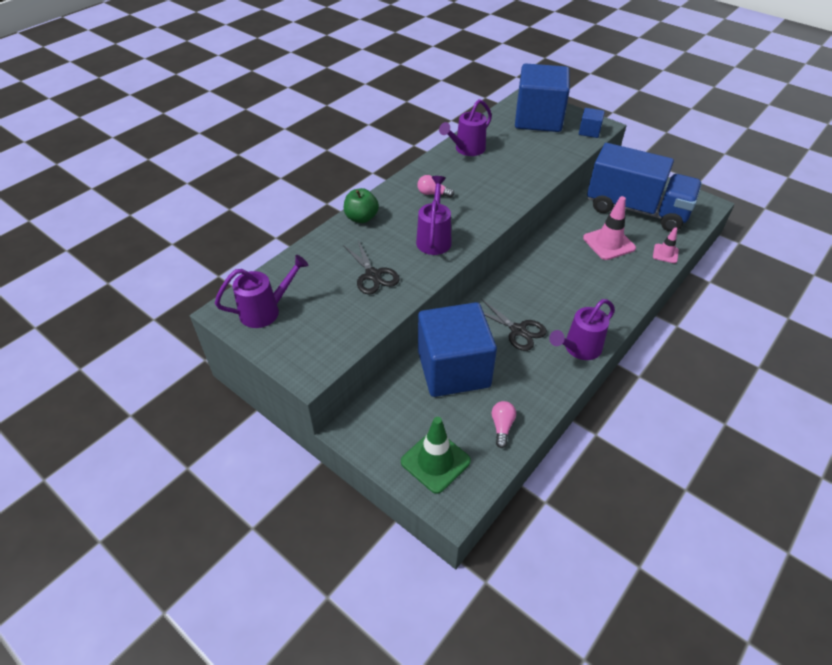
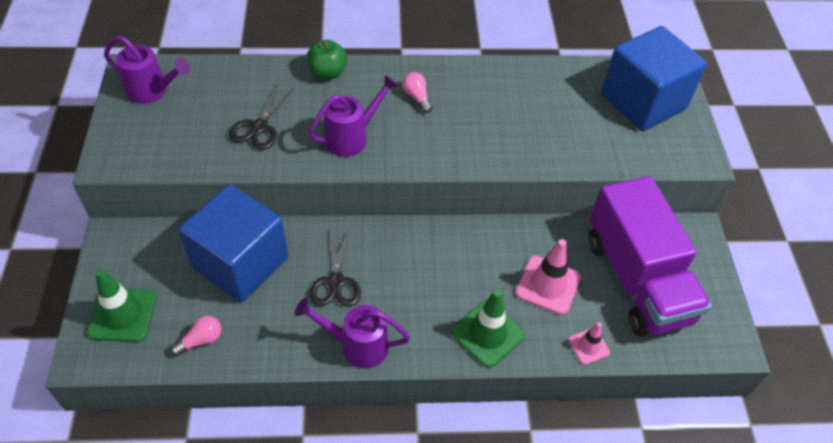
camera: 45 degrees right, 5 degrees up
(467, 149) = (517, 80): purple watering can -> none
(589, 131) = (676, 155): blue cube -> none
(621, 287) = (487, 333): none -> green traffic cone
(636, 209) = (636, 279): blue truck -> purple truck

